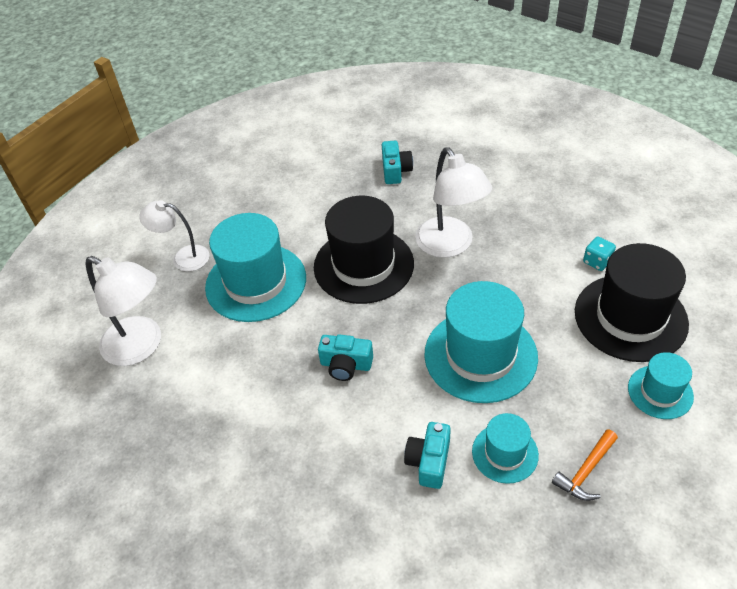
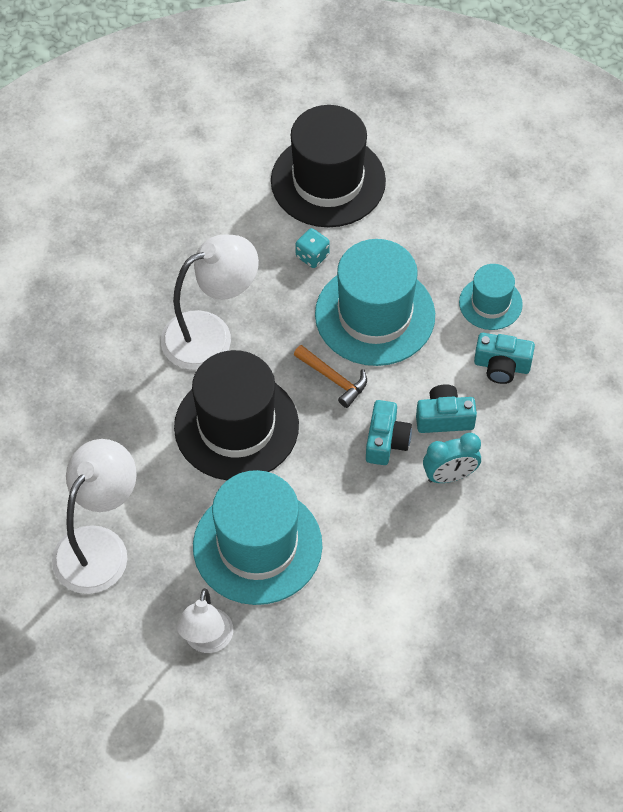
camera: 95 degrees left, 10 degrees up
(141, 346) = (356, 666): white lamp -> white lamp (99, 546)
(307, 414) = (450, 476): none -> turquoise clock
(395, 171) = (63, 390): turquoise camera -> turquoise camera (444, 418)
(585, 471) = (507, 243): orange hammer -> orange hammer (334, 379)
(597, 261) = (247, 197): turquoise dice -> turquoise dice (312, 256)
(660, 392) = (420, 174): turquoise hat -> none

